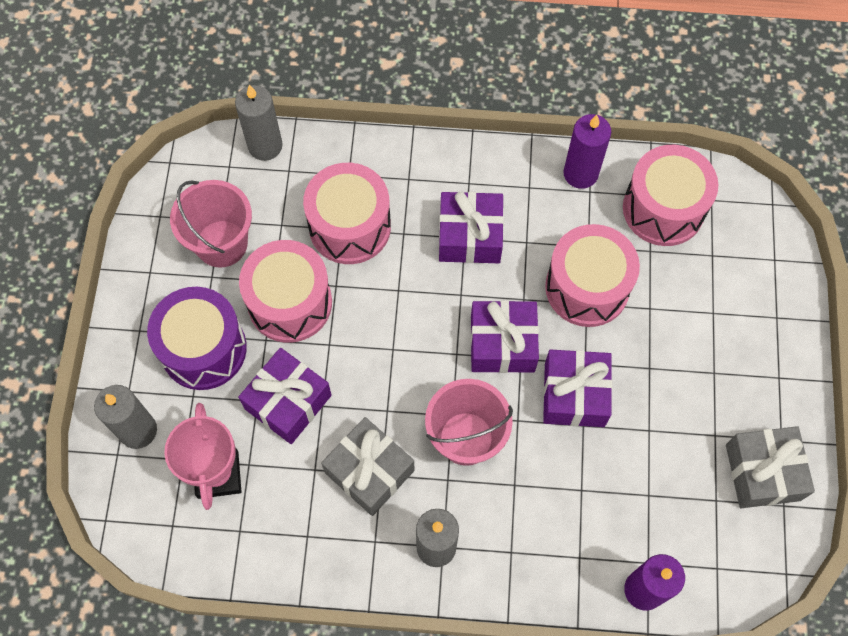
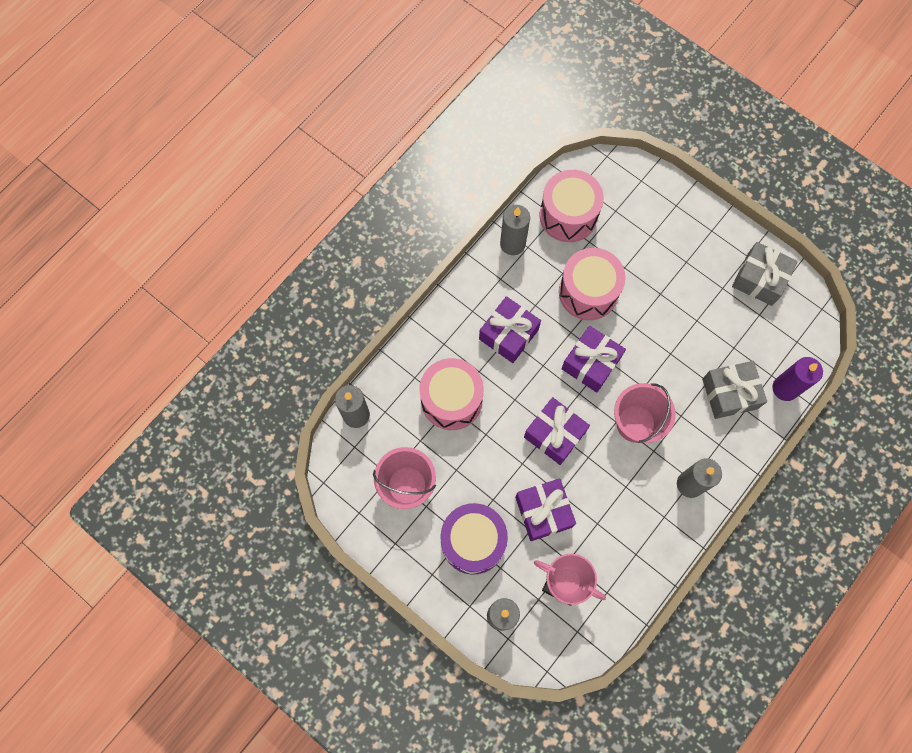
camera: 55 degrees left, 5 degrees up
(290, 303) = (478, 469): pink drum -> none
(369, 471) = (619, 492): grey gift -> grey gift (729, 393)
(574, 394) = (649, 345): purple gift -> purple gift (554, 434)
(580, 173) = (512, 244): purple candle -> grey candle

